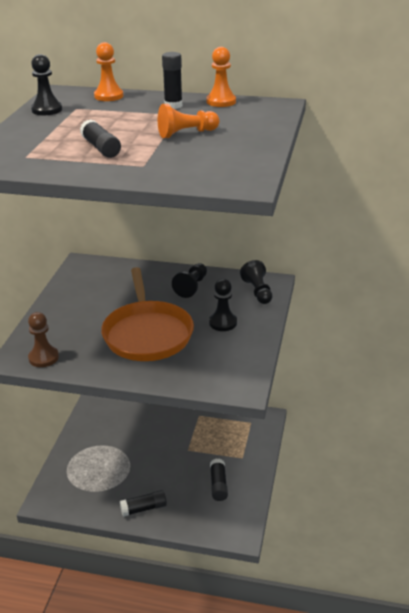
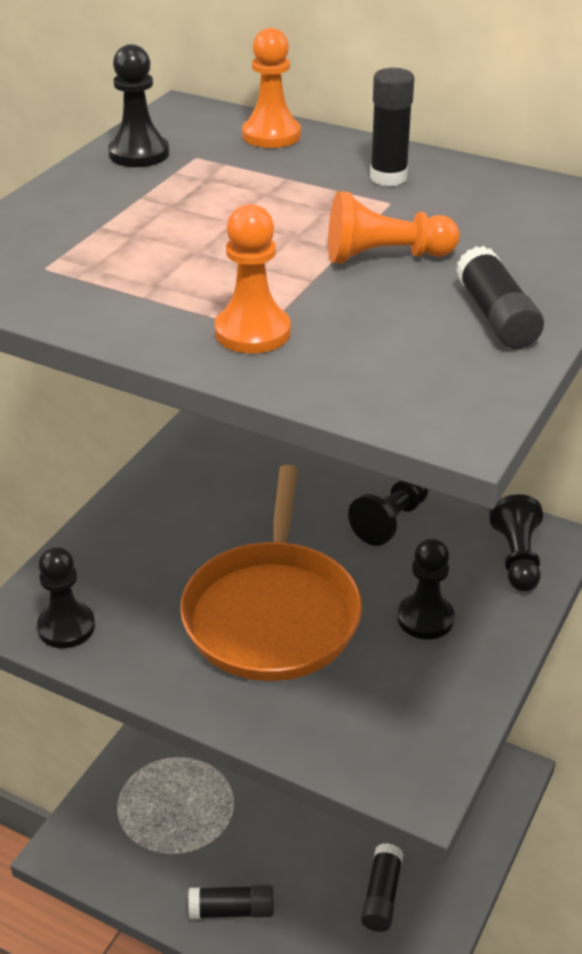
camera: 15 degrees right, 5 degrees up
(43, 358) = (66, 627): brown pawn -> black pawn
(101, 148) = (197, 268): black glue stick -> black glue stick (496, 316)
(221, 101) = (490, 180): orange pawn -> orange pawn (252, 332)

